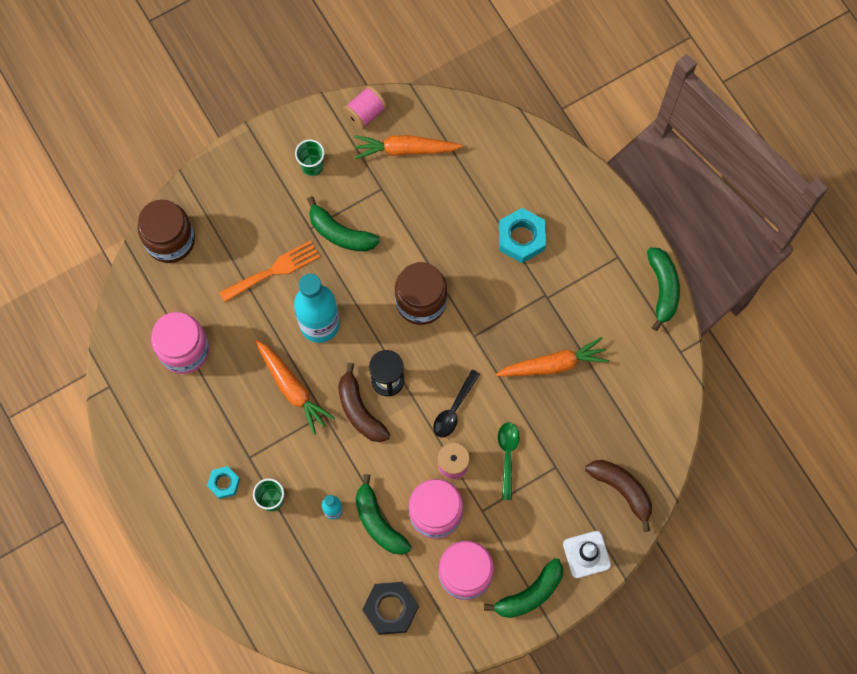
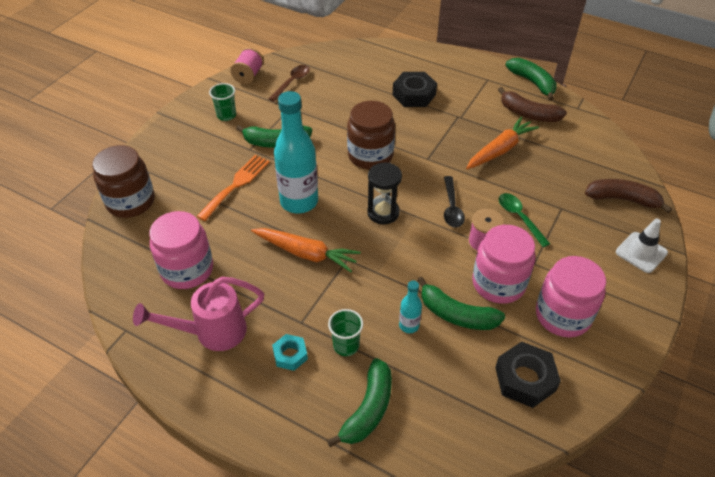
camera: 30 degrees left, 25 degrees down
(174, 427) = (211, 332): none -> pink watering can
(359, 410) = (376, 242): brown banana -> brown banana (528, 114)
(405, 149) = (292, 82): orange carrot -> brown spoon
(521, 238) = (414, 95): turquoise nut -> black nut
(529, 594) = (627, 303): green banana -> green banana (368, 409)

